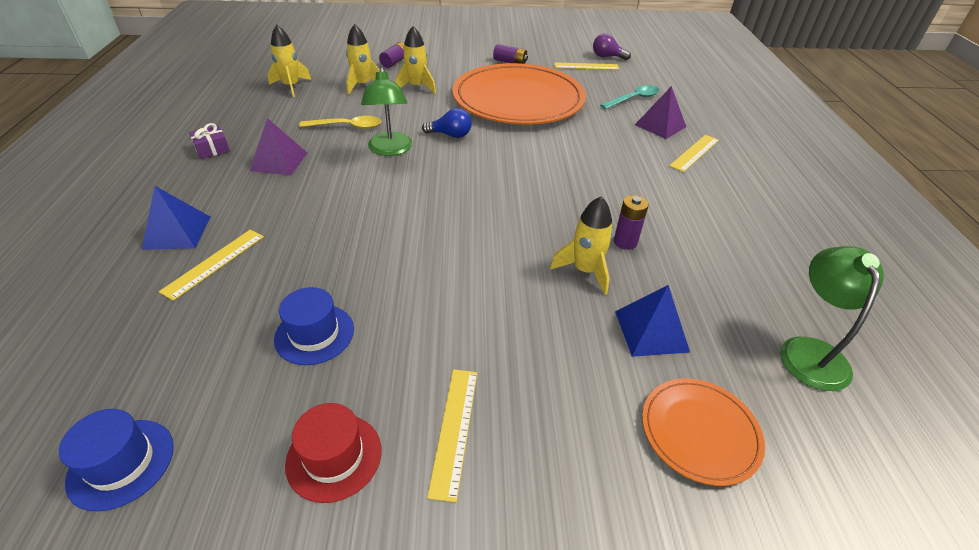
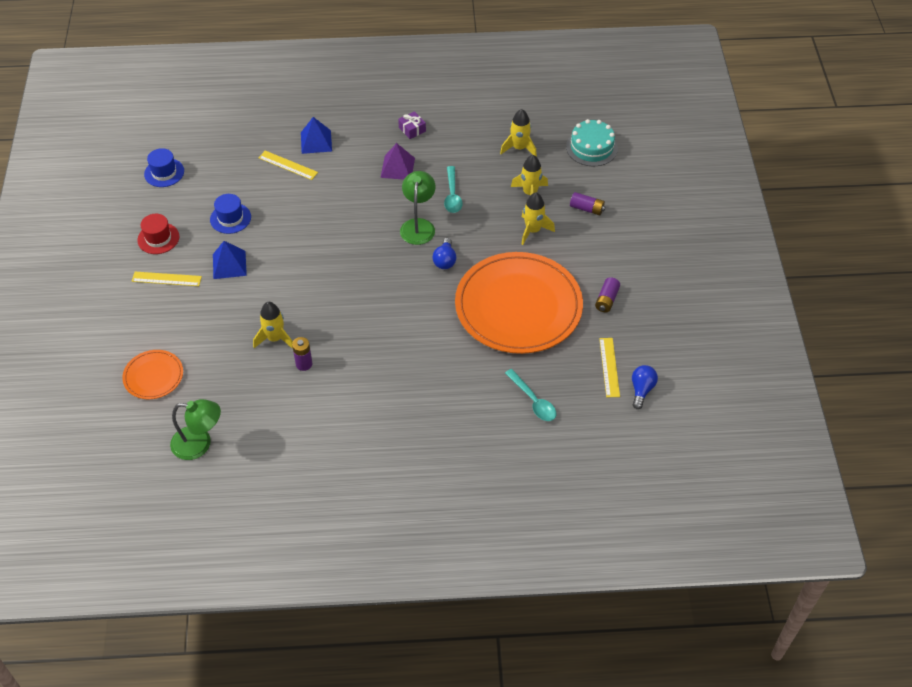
camera: 90 degrees right, 10 degrees up
(312, 54) = (591, 147): none -> turquoise cake
(347, 126) = (452, 195): yellow spoon -> turquoise spoon
(390, 150) = (418, 225): green lamp -> green lamp turned 105 degrees clockwise
(607, 57) = (641, 390): purple light bulb -> blue light bulb
(651, 331) = (221, 366): blue pyramid -> blue pyramid (229, 264)
(660, 125) = (478, 414): purple pyramid -> none
(694, 153) = (429, 432): yellow ruler -> none

